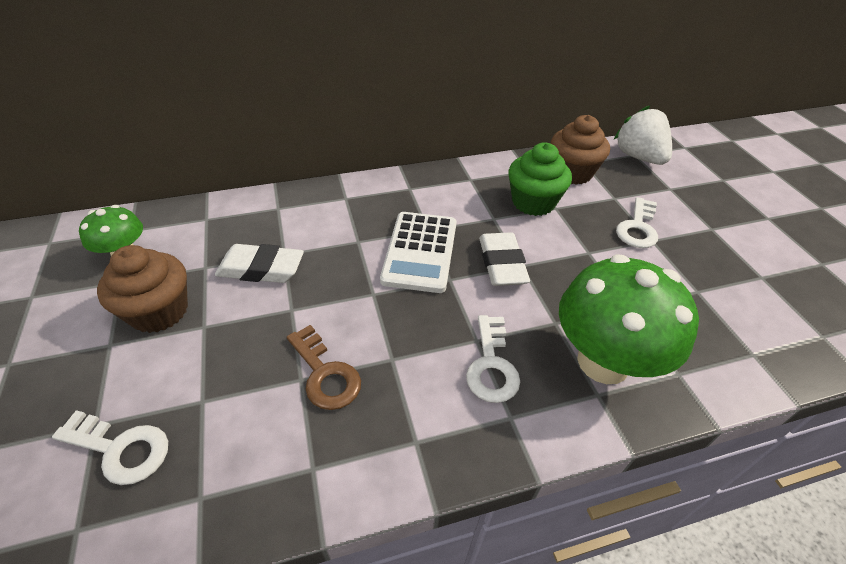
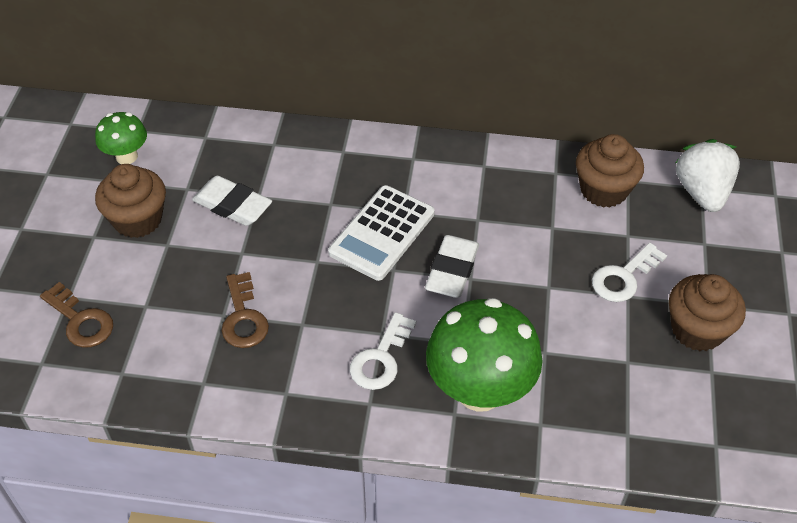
camera: 25 degrees right, 5 degrees up
(120, 449) = (81, 320): white key -> brown key
(533, 202) = (532, 214): green cupcake -> none
(722, 249) = (697, 330): none -> brown cupcake

